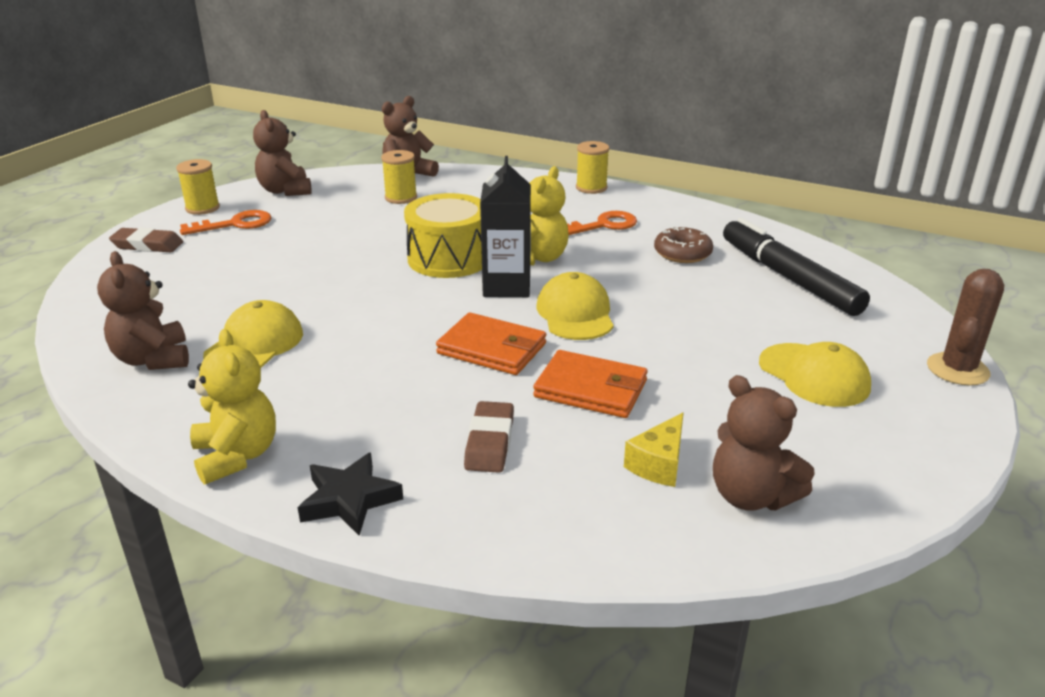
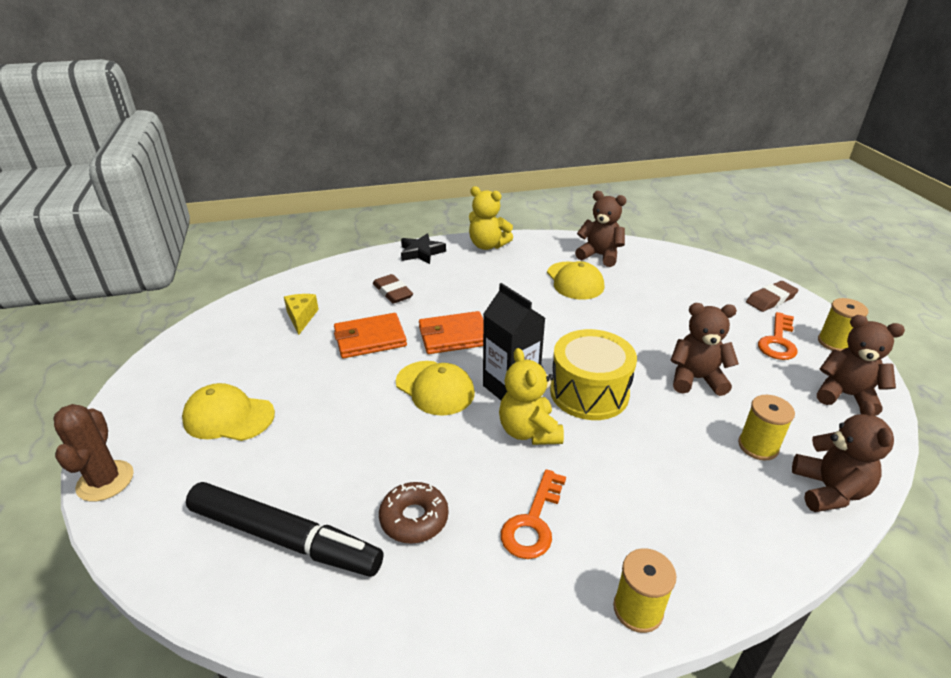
camera: 140 degrees right, 5 degrees up
(751, 496) = (246, 323): brown teddy bear -> brown teddy bear (696, 379)

